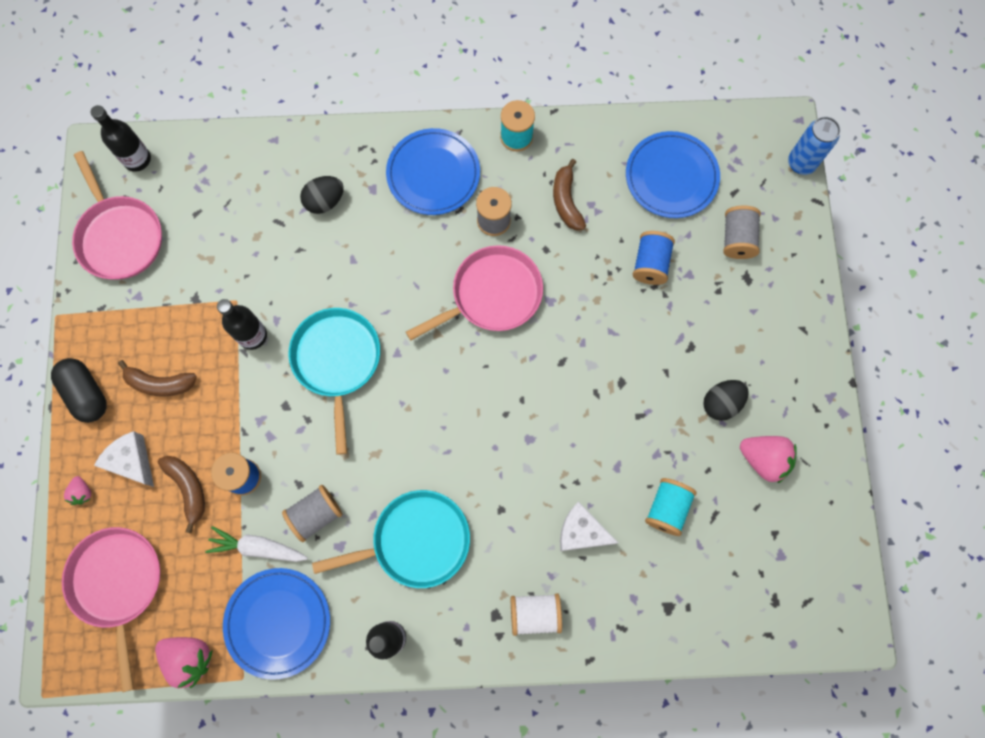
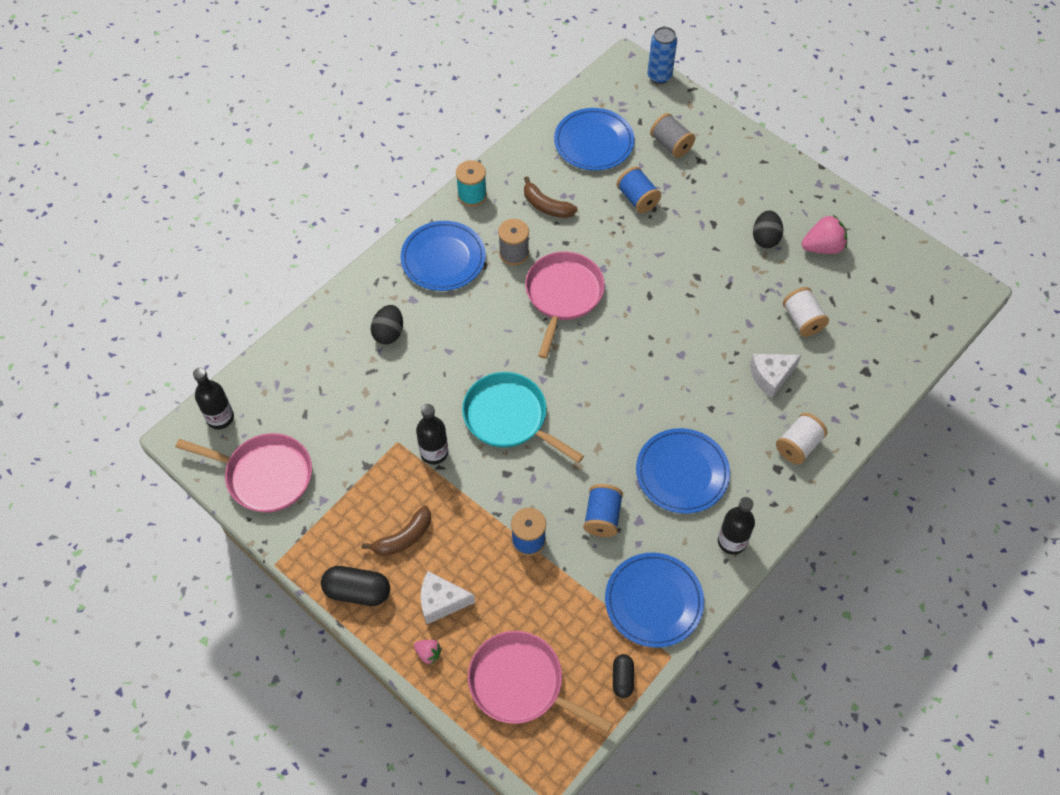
camera: 45 degrees left, 15 degrees down
(188, 488) = (500, 581): brown banana -> none
(190, 658) = (622, 678): pink strawberry -> black capsule
(258, 547) = (588, 571): white carrot -> none
(316, 514) = (602, 517): grey spool -> blue spool
(416, 541) = (682, 473): turquoise pan -> blue plate
(667, 508) = (802, 320): turquoise spool -> white spool

